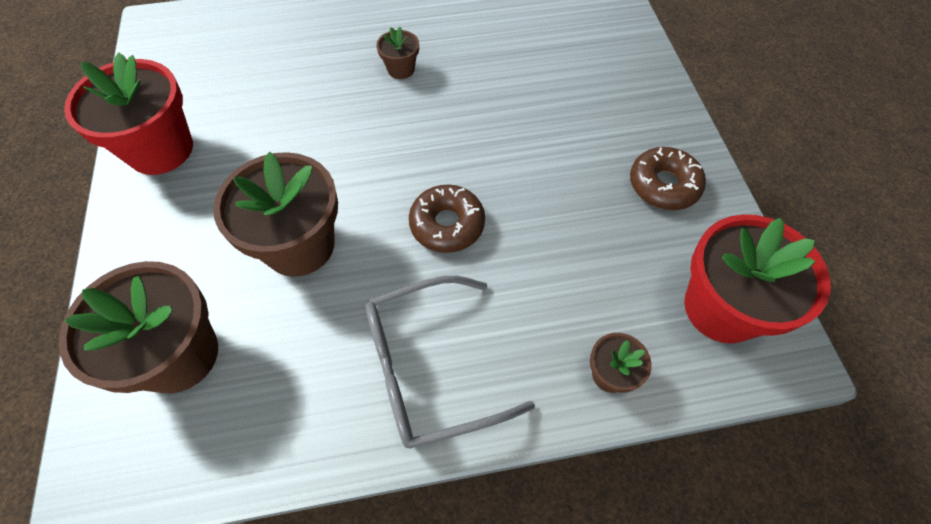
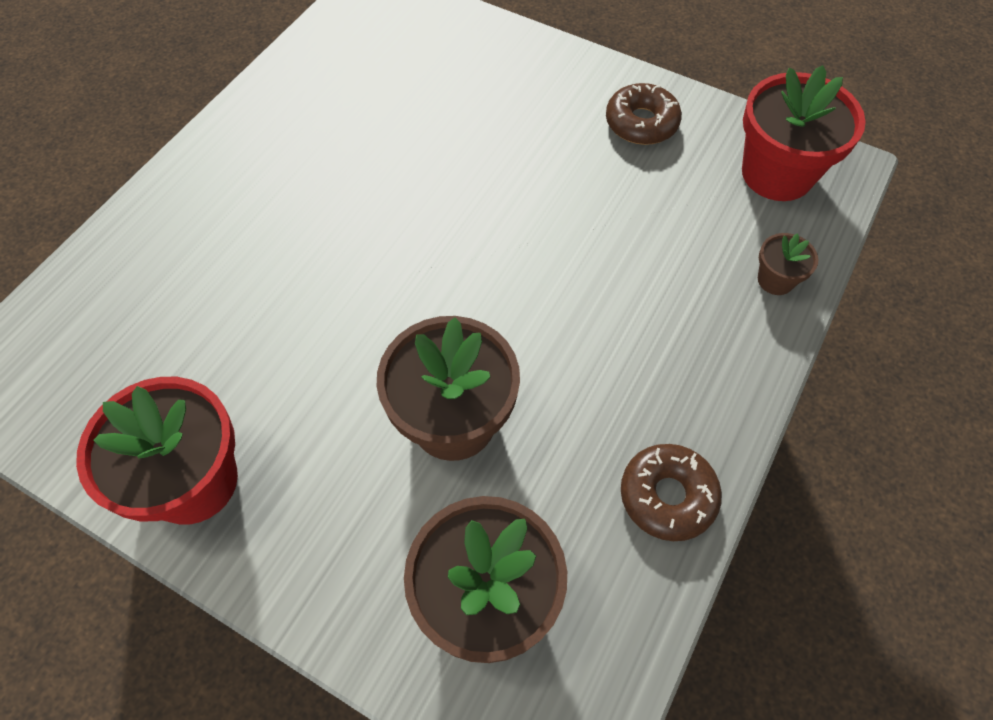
camera: 50 degrees left, 0 degrees up
(401, 69) = (320, 206): brown flower pot -> none
(429, 368) = (673, 397): grey glasses -> none
(447, 224) = (541, 290): brown donut -> brown donut (667, 496)

